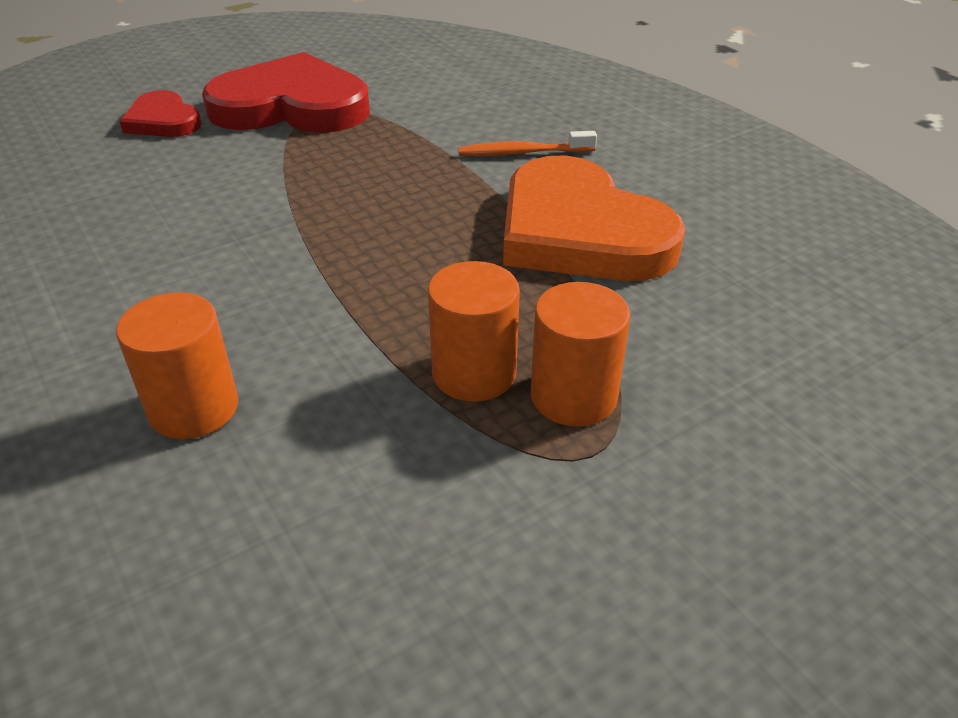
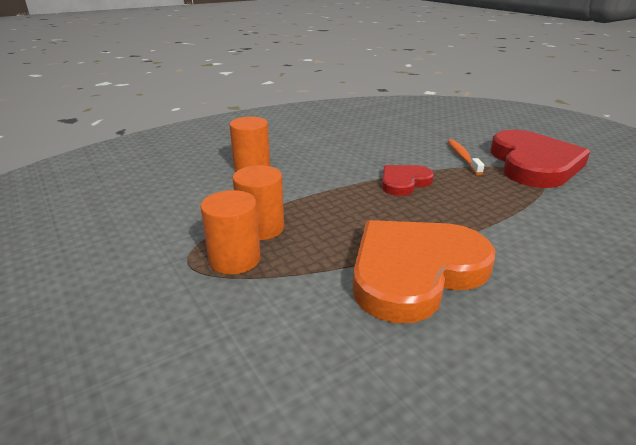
camera: 90 degrees right, 10 degrees down
(163, 121) = (487, 135): red heart -> red heart (404, 182)
(522, 153) = (527, 249): orange toothbrush -> orange toothbrush (462, 157)

